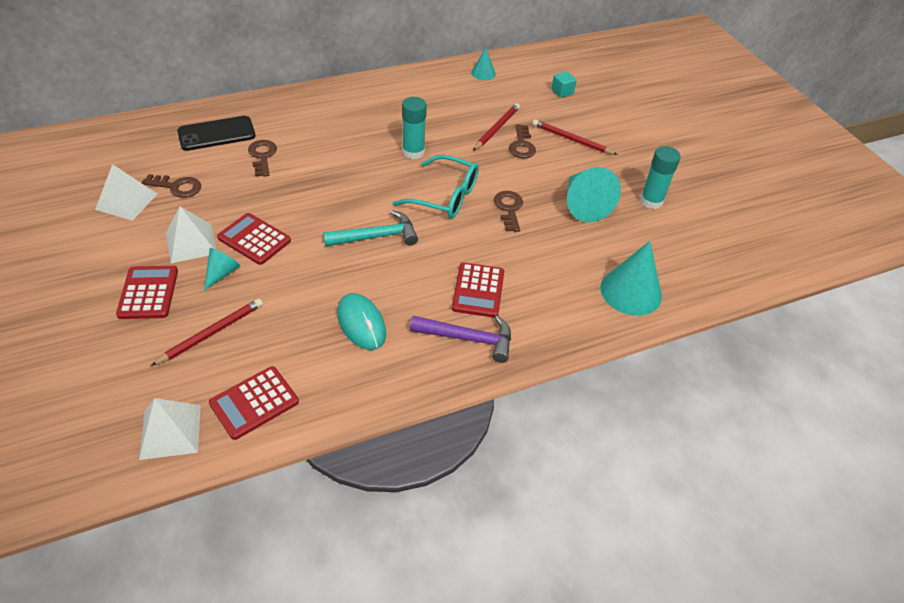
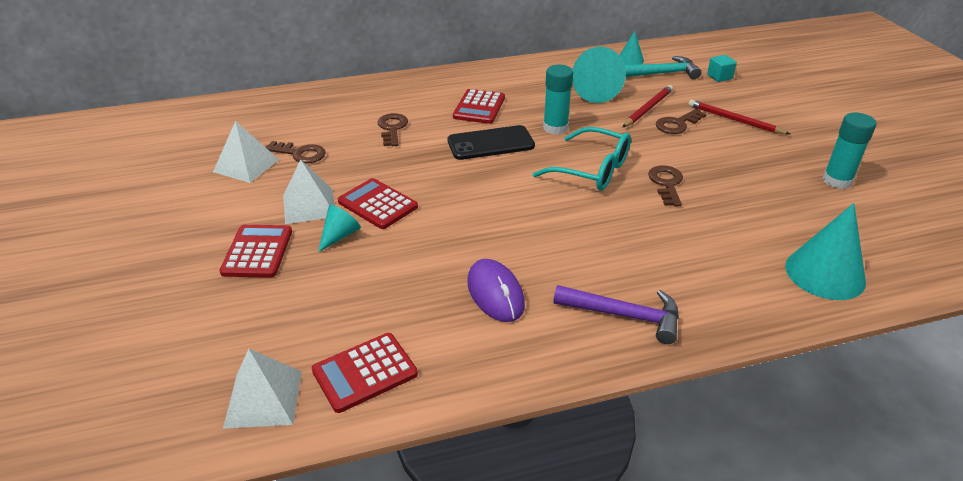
camera: 10 degrees right, 10 degrees down
(211, 333) = (322, 295): red pencil -> none
(216, 134) = (346, 108): black phone -> black phone (490, 143)
(361, 323) = (495, 293): turquoise mouse -> purple mouse
(376, 236) = (514, 206): turquoise hammer -> turquoise hammer (662, 73)
(478, 290) = (634, 264): red calculator -> red calculator (479, 107)
(521, 145) = (677, 124): brown key -> brown key turned 45 degrees clockwise
(583, 205) = (755, 182): turquoise cone -> turquoise cone (593, 91)

